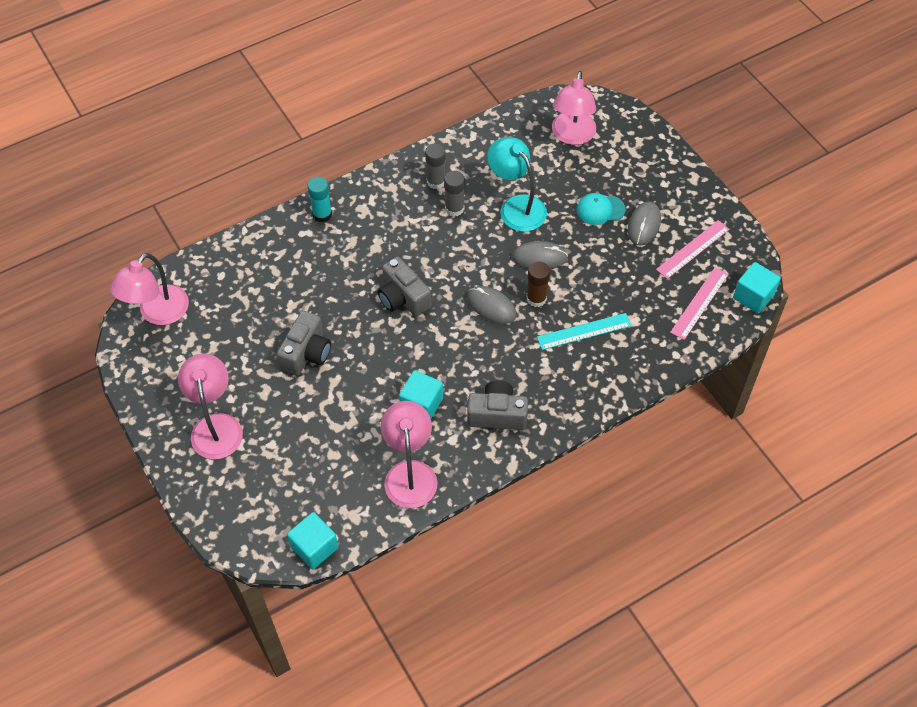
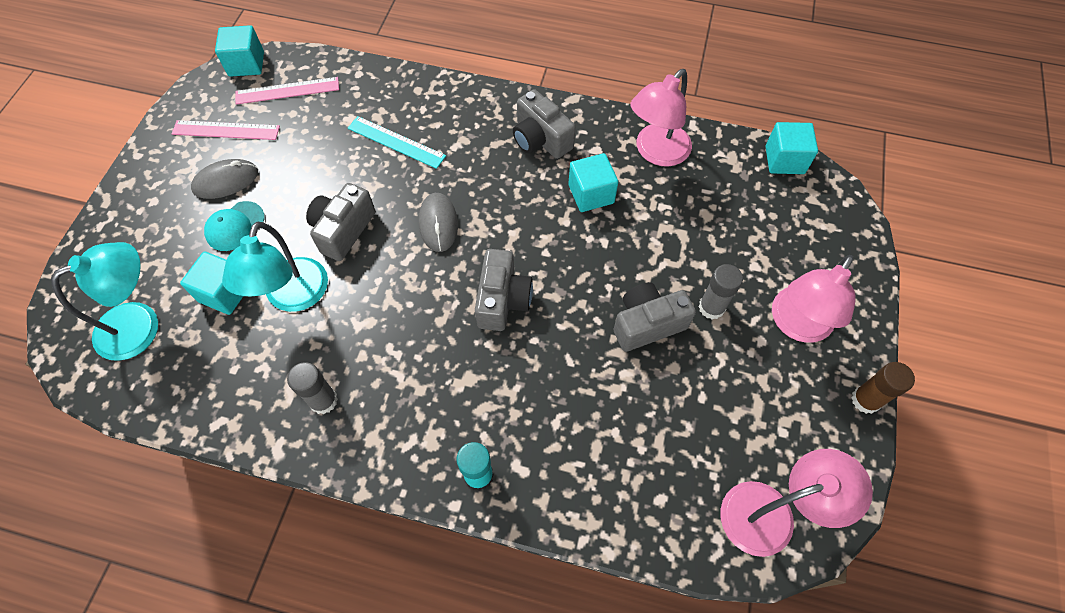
camera: 135 degrees left, 5 degrees up
(454, 208) = (347, 350): grey glue stick -> grey glue stick (711, 307)
(536, 298) = (394, 198): brown glue stick -> brown glue stick (865, 400)
(539, 257) = (343, 230): grey mouse -> grey camera
(554, 180) = (225, 292): none -> turquoise cube
(572, 136) = (140, 324): pink lamp -> turquoise lamp
(600, 210) = (235, 226): turquoise cap -> turquoise cap turned 90 degrees clockwise

